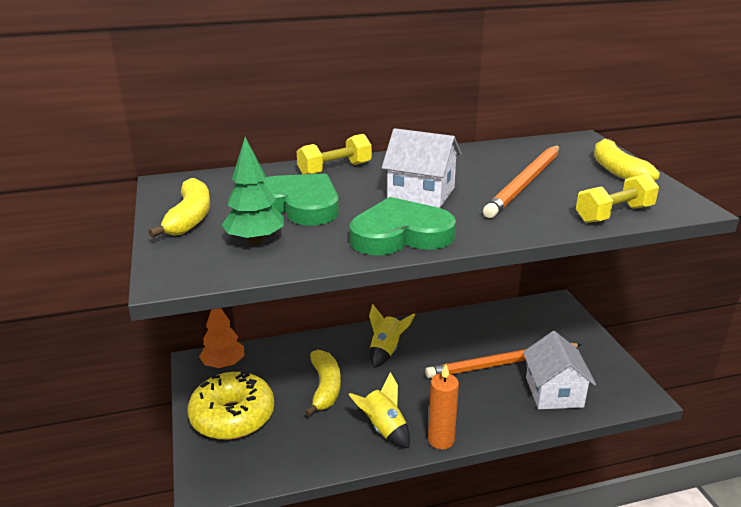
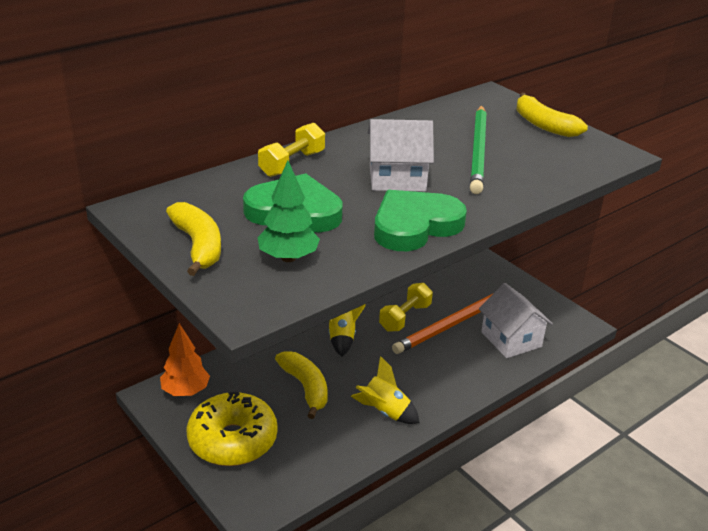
camera: 25 degrees left, 5 degrees up
(441, 440) = (441, 408): orange candle -> none
(525, 183) = (478, 151): orange pencil -> green pencil
(614, 214) = (571, 172): yellow dumbbell -> yellow dumbbell (405, 317)

